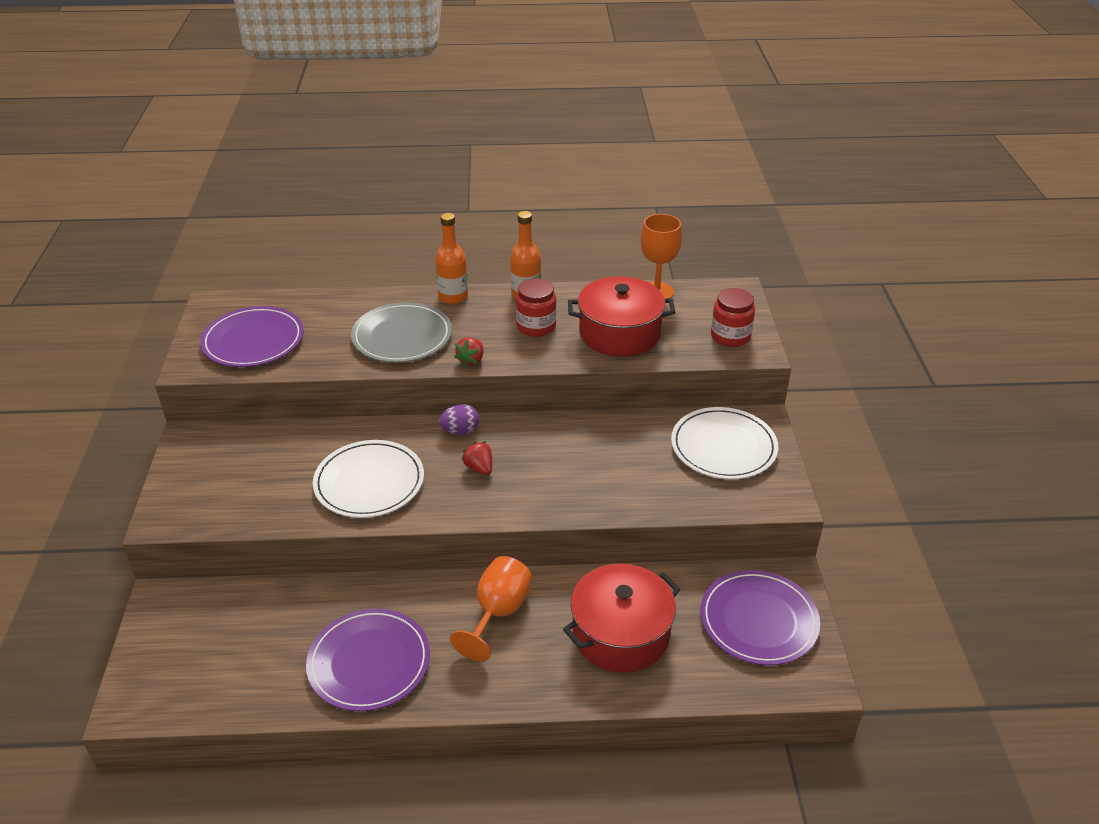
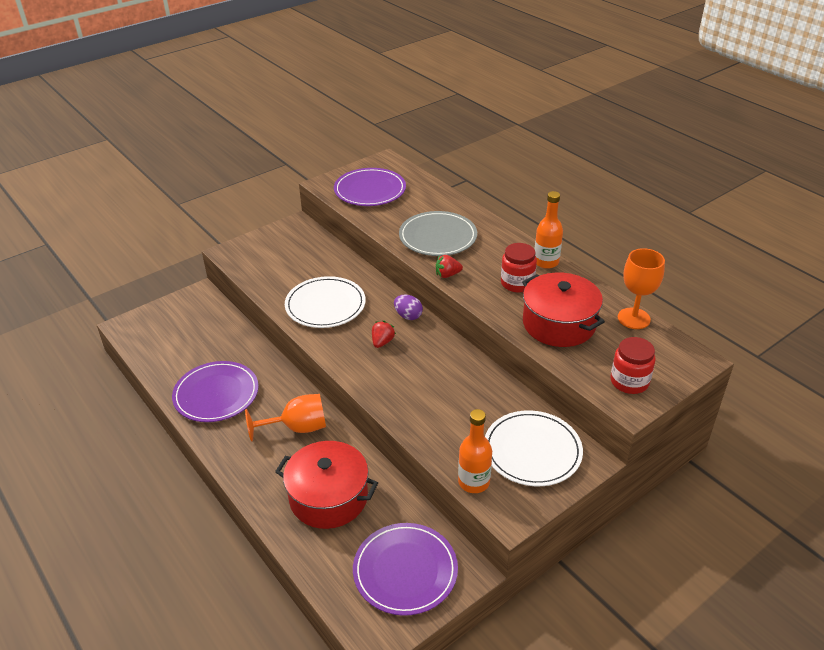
camera: 55 degrees right, 0 degrees up
(453, 297) = (503, 235): orange bottle -> orange bottle (474, 482)

